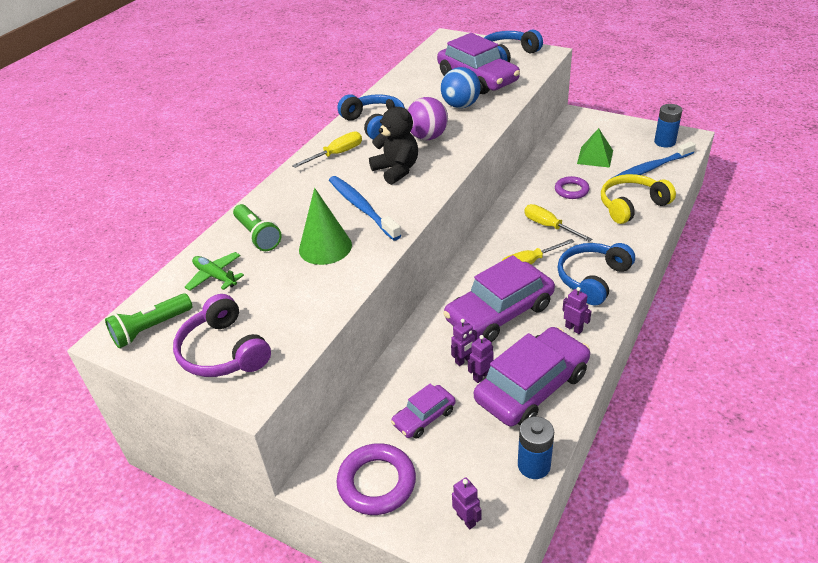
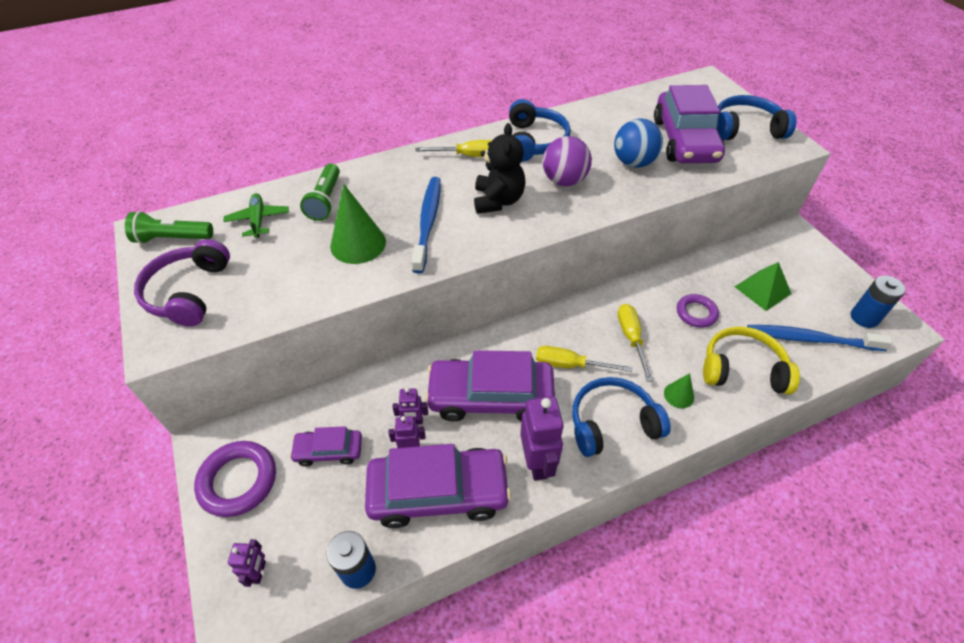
camera: 35 degrees right, 10 degrees up
(574, 328) = (537, 462): purple robot -> purple robot, size x1.87
(612, 240) = (679, 395): none -> green cone

